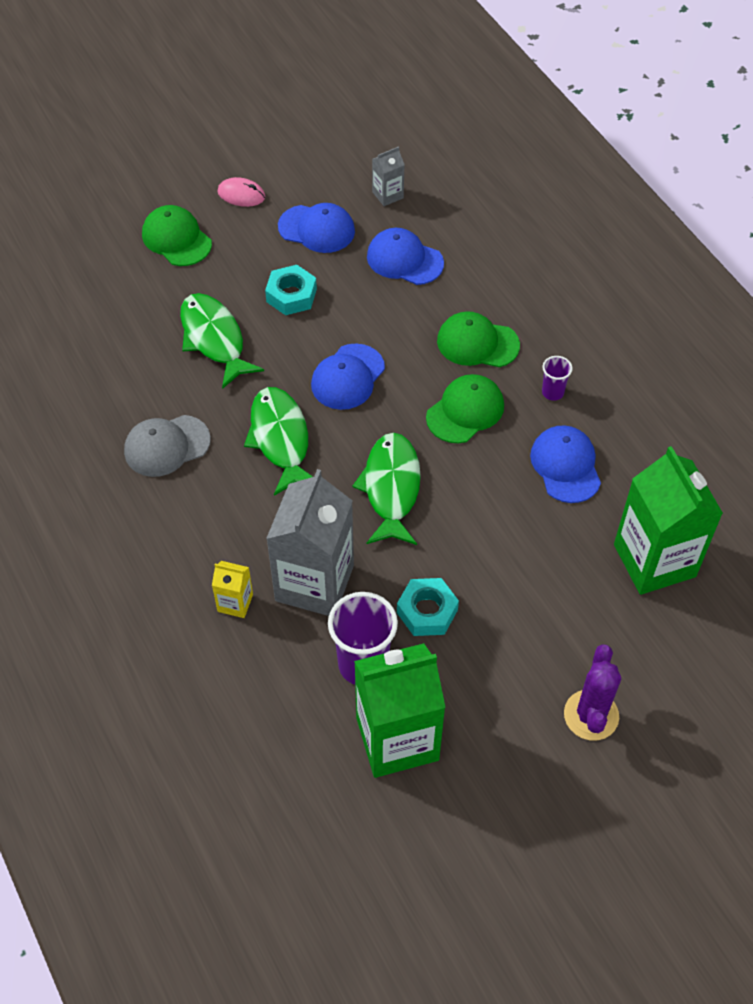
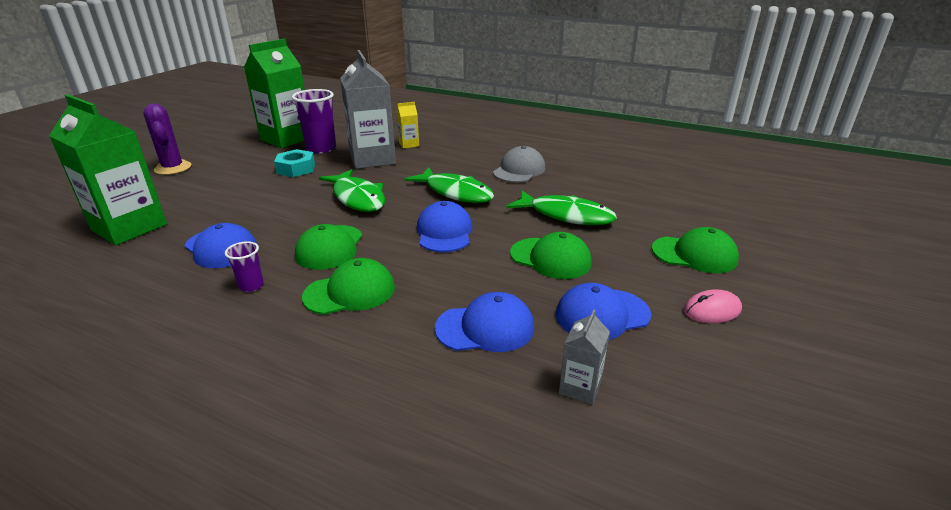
camera: 145 degrees right, 25 degrees down
(291, 295) = (550, 258): turquoise nut -> green cap

